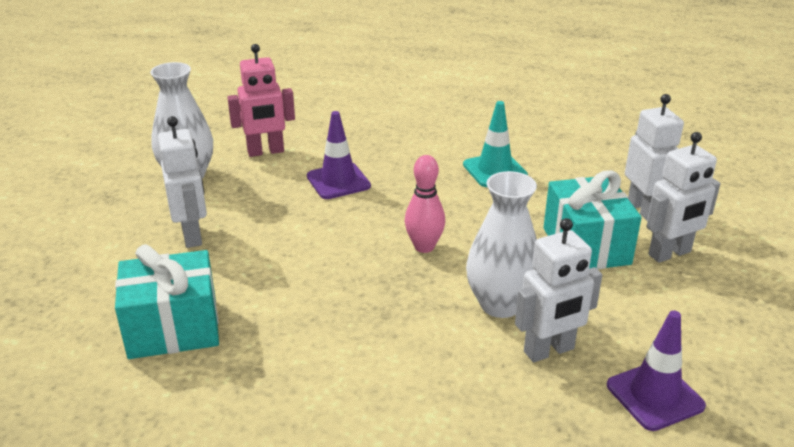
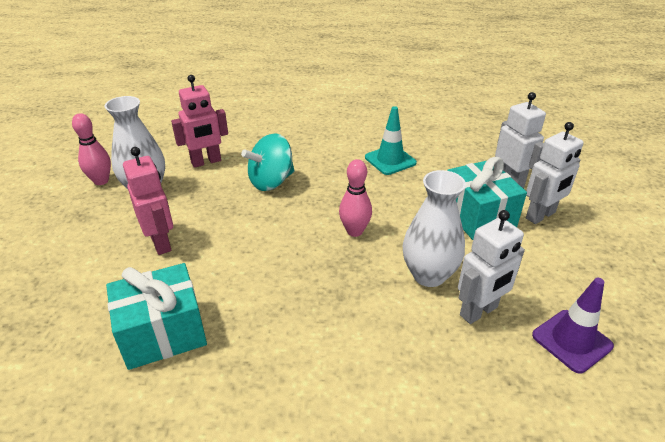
camera: 10 degrees left, 5 degrees up
(139, 162) = (101, 181): none -> pink bowling pin
(192, 235) = (161, 243): white robot -> pink robot
(338, 181) = (271, 182): purple traffic cone -> turquoise spinning top

